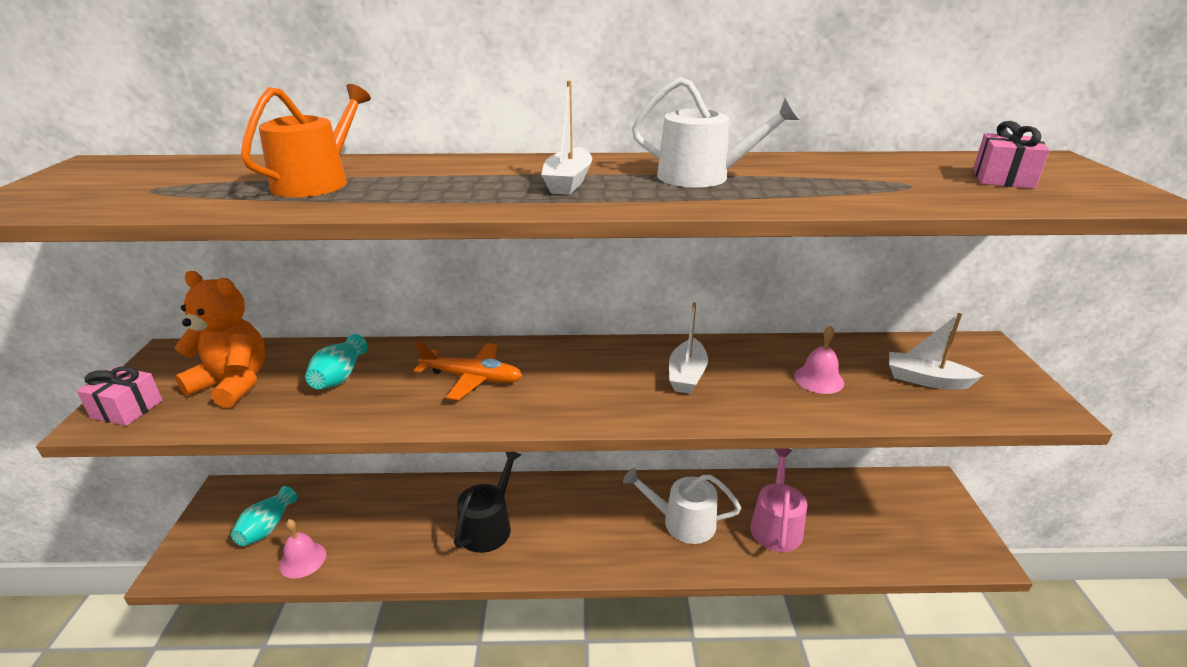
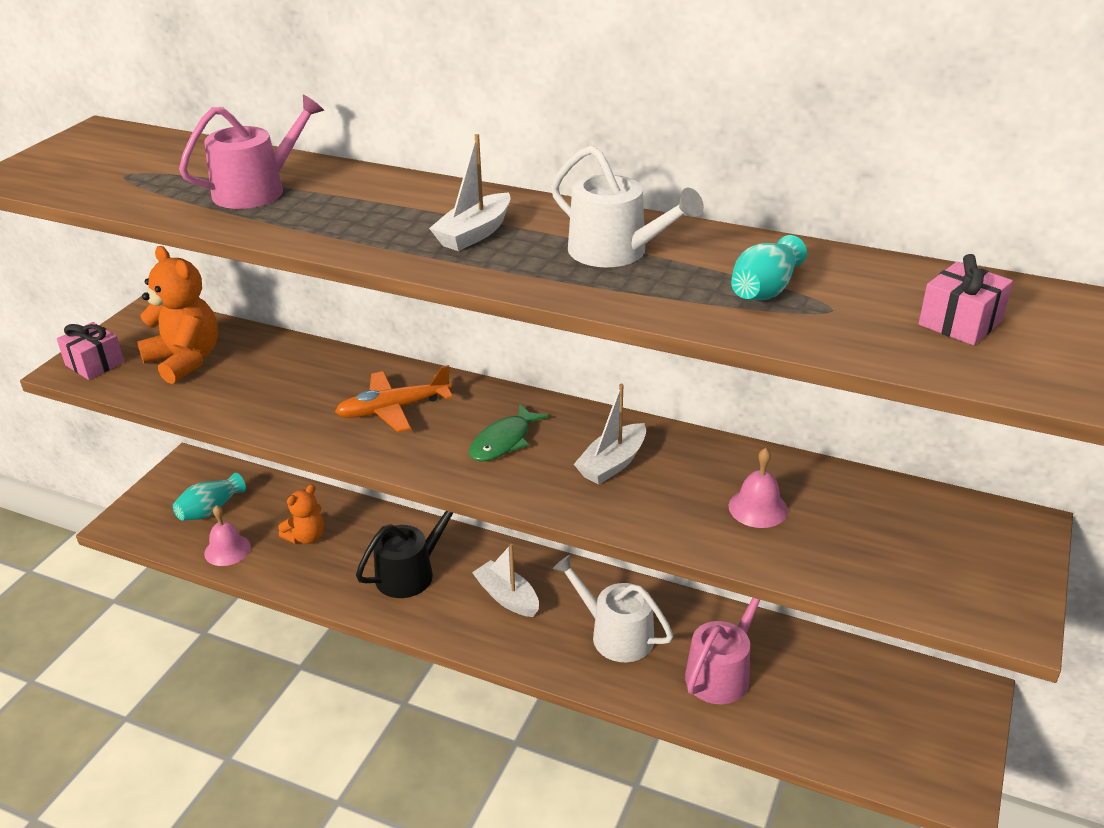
camera: 25 degrees right, 5 degrees up
(317, 182) = (257, 190): orange watering can -> pink watering can
(339, 377) = (277, 376): turquoise vase -> turquoise vase (765, 290)
(376, 524) = (306, 537): none -> orange teddy bear
(472, 378) = (394, 409): orange plane -> orange plane turned 120 degrees clockwise
(587, 380) = (503, 441): none -> green fish
(926, 380) = (890, 544): white boat -> white boat (507, 597)

